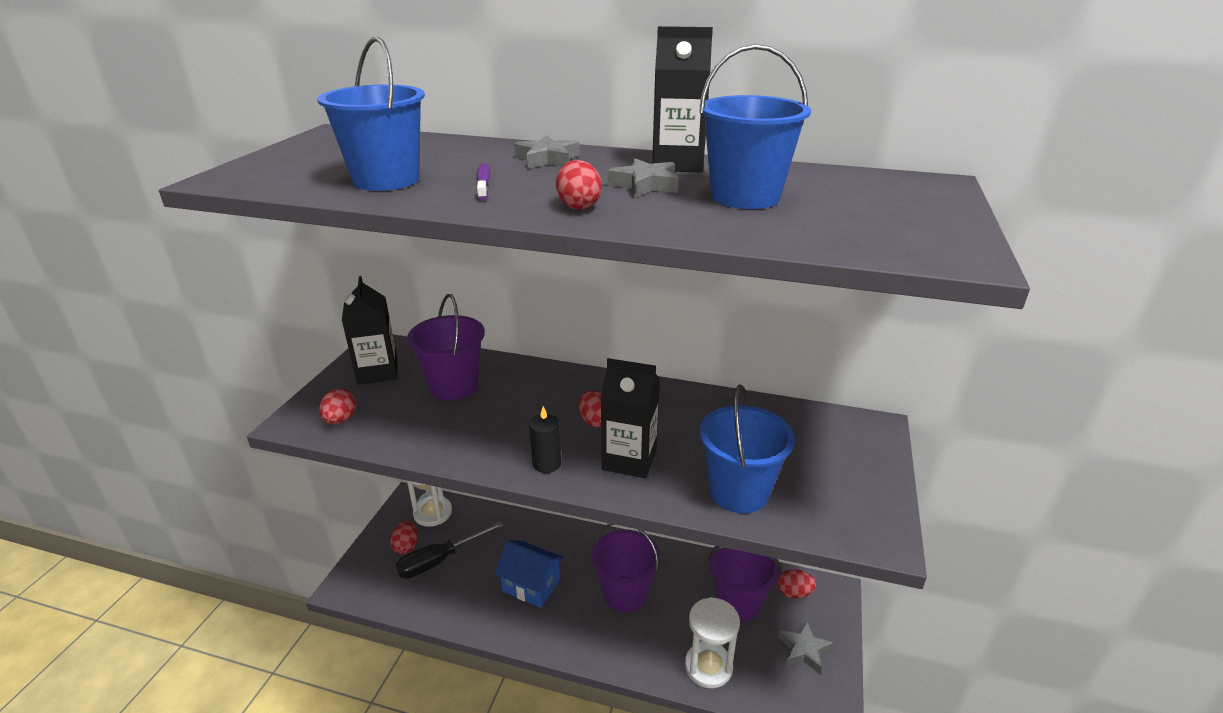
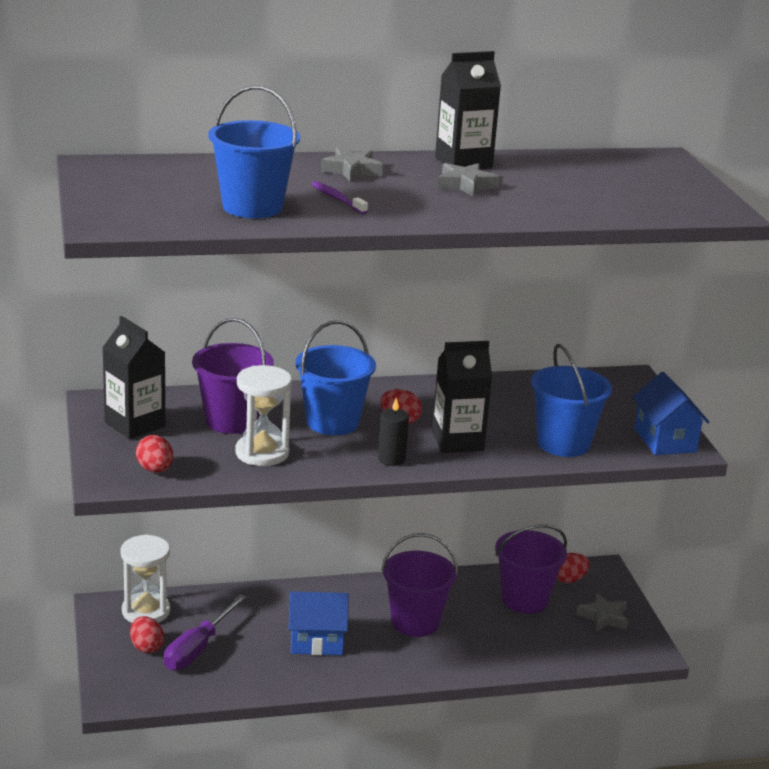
camera: 30 degrees left, 5 degrees down
(439, 560) = (197, 648): black screwdriver -> purple screwdriver
(578, 206) = (443, 209): red egg -> none
(708, 666) = (531, 652): white hourglass -> white hourglass (262, 453)
(745, 197) = (549, 186): blue bucket -> blue bucket (332, 422)
(862, 520) = (665, 440): none -> blue house

